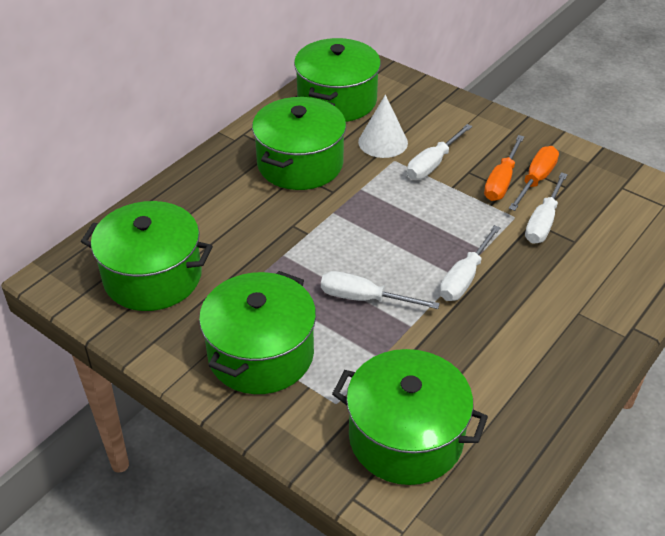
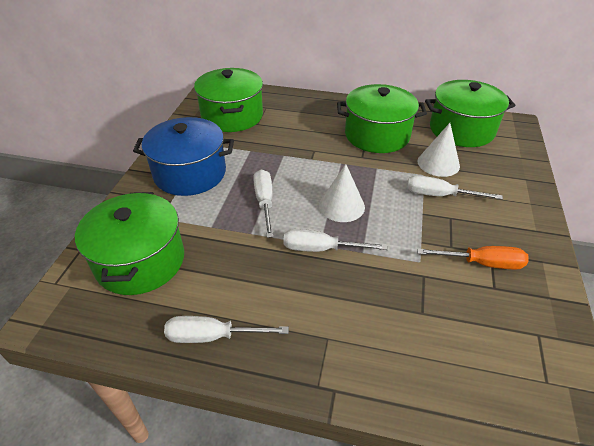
camera: 65 degrees right, 0 degrees up
(261, 354) = (190, 173): green pot -> blue pot
(407, 239) = (341, 206): none -> white cone
(501, 181) = (458, 241): orange screwdriver -> none
(543, 222) = (429, 282): white screwdriver -> white screwdriver (212, 336)

